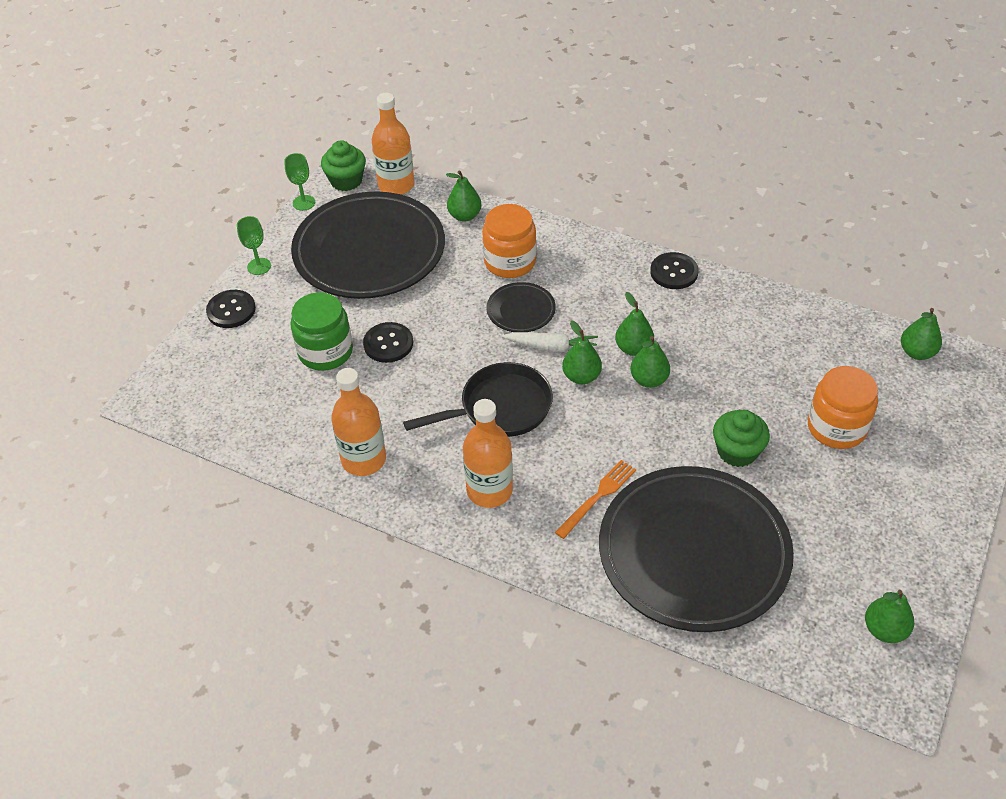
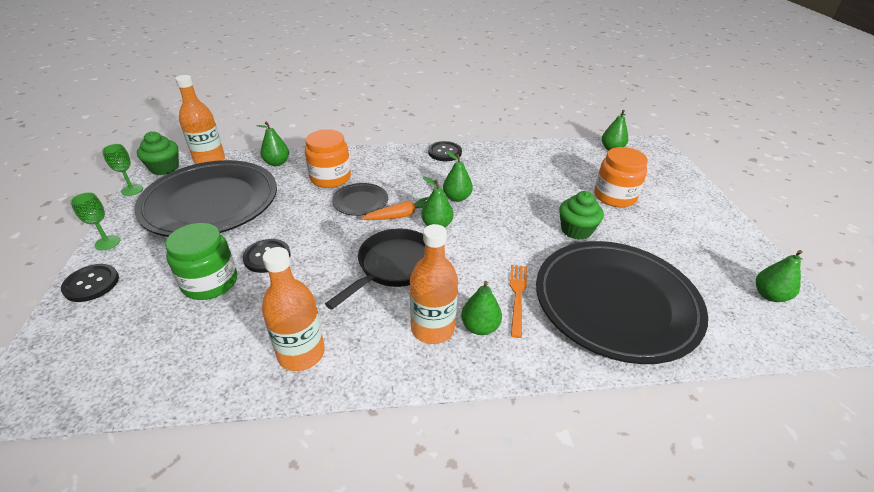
camera: 35 degrees left, 10 degrees down
(551, 347) = (401, 215): white carrot -> orange carrot
(649, 380) = (483, 211): green pear -> green pear (480, 327)

